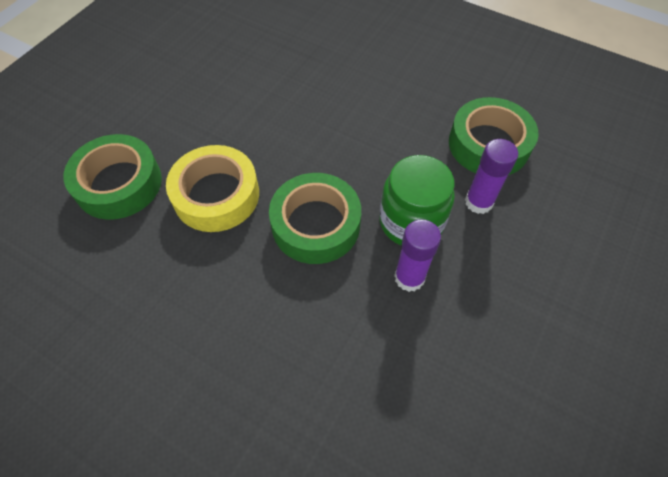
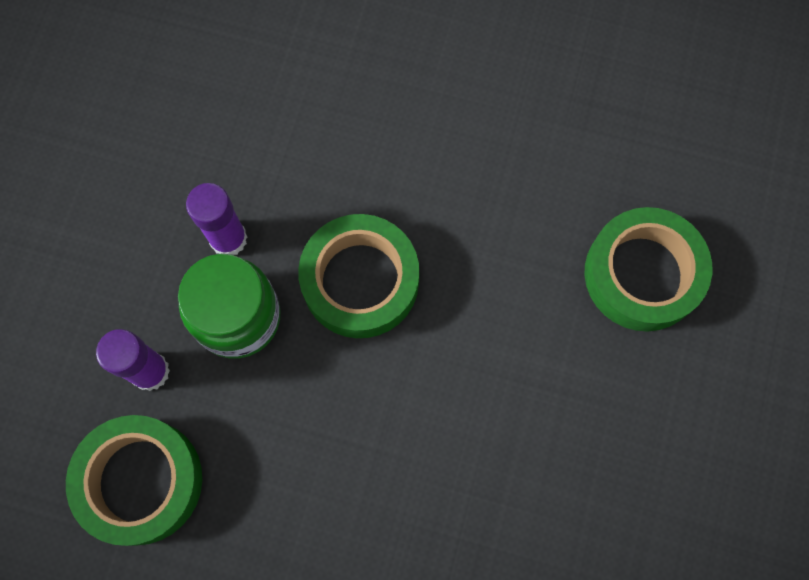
camera: 165 degrees right, 15 degrees up
(216, 195) = (505, 290): yellow tape -> none

